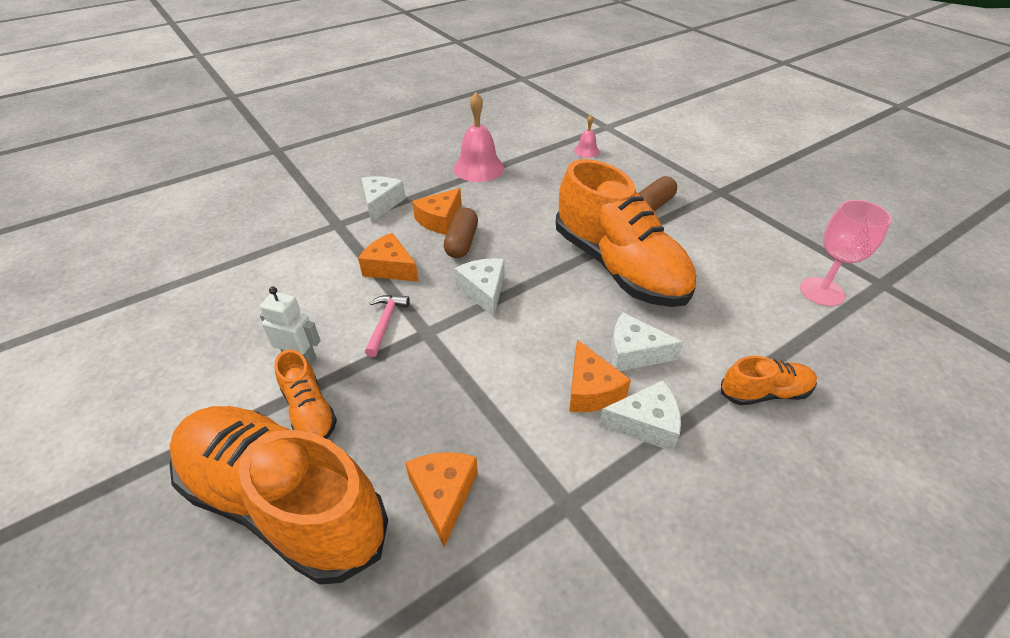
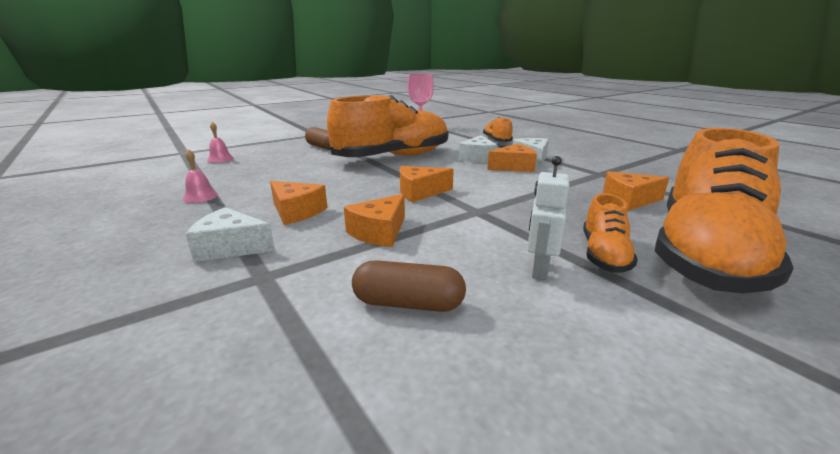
camera: 90 degrees left, 20 degrees down
(309, 411) = (604, 255): orange shoe -> orange shoe turned 135 degrees clockwise
(385, 323) = (469, 228): pink hammer -> none
(461, 242) = (344, 201): brown capsule -> brown capsule (408, 303)
(478, 168) = (200, 196): pink bell -> pink bell, size x0.52
(484, 291) = (420, 192): white cheese -> orange cheese

